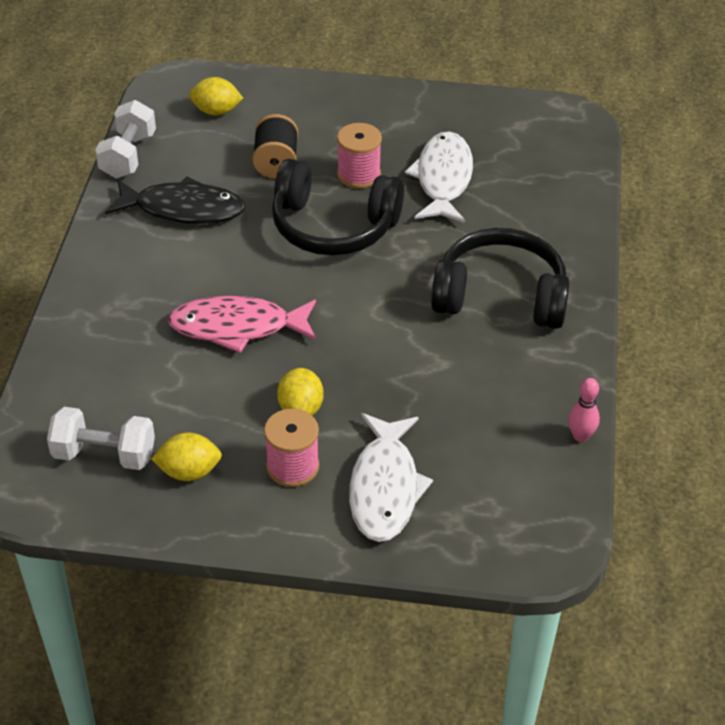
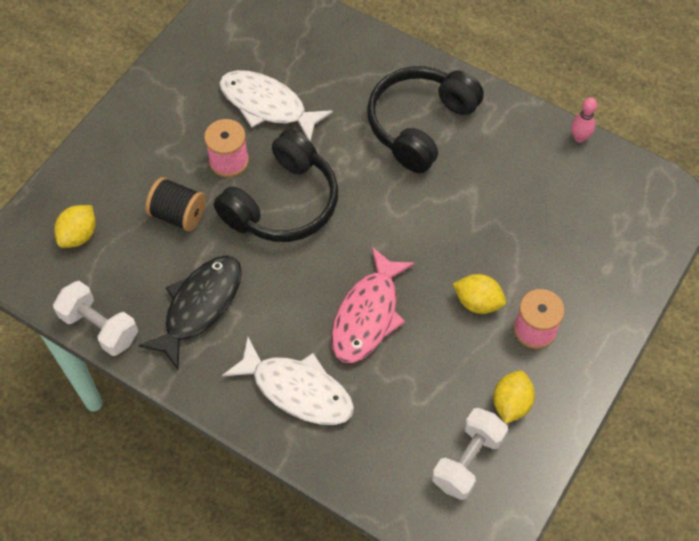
camera: 65 degrees left, 15 degrees up
(385, 487) = (579, 276): white fish -> white fish (297, 390)

